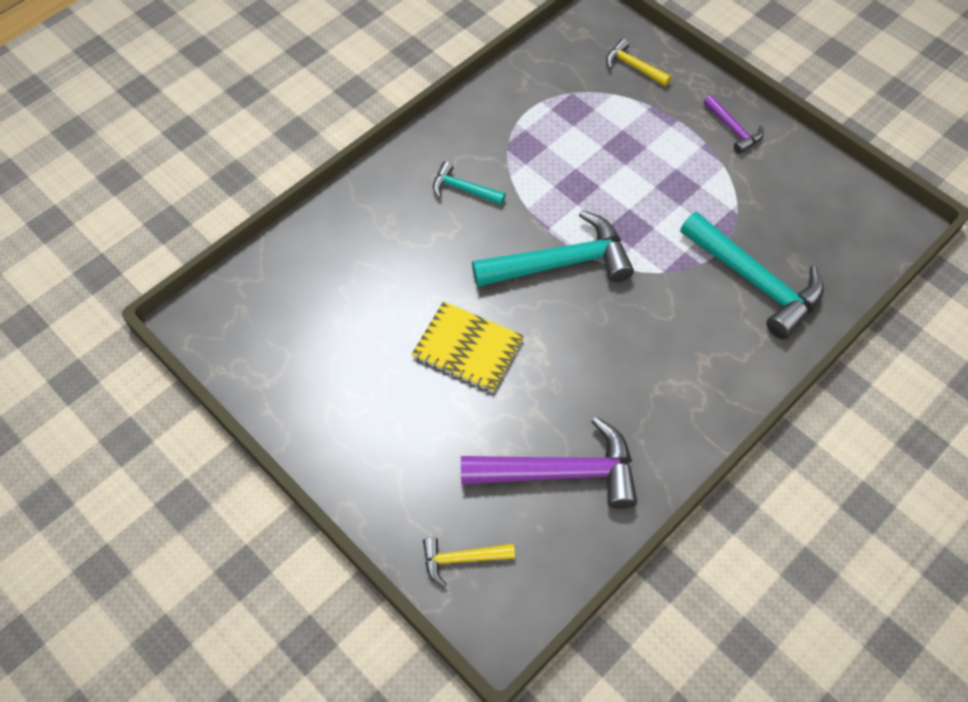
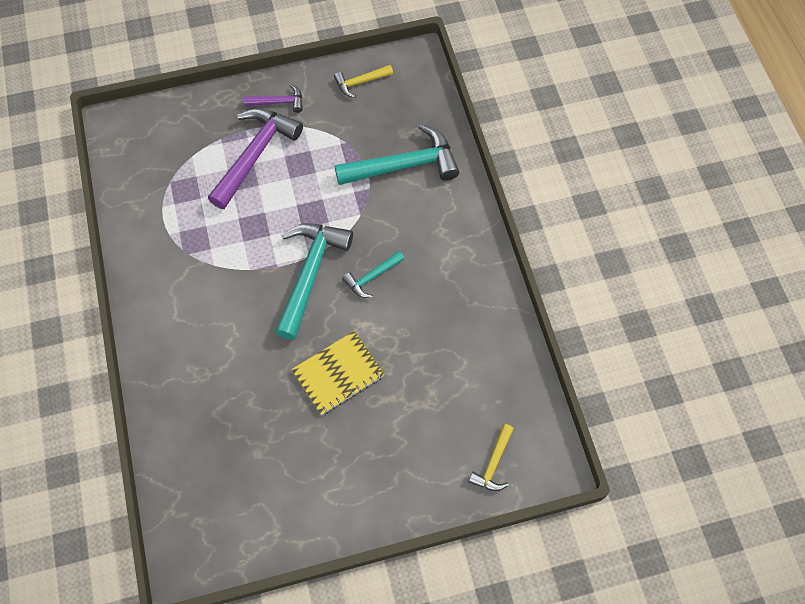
camera: 60 degrees left, 5 degrees up
(463, 189) = (202, 303): turquoise hammer -> turquoise hammer (372, 277)
(561, 472) = (468, 365): purple hammer -> purple hammer (255, 154)
(633, 66) = (178, 129): yellow hammer -> yellow hammer (360, 82)

